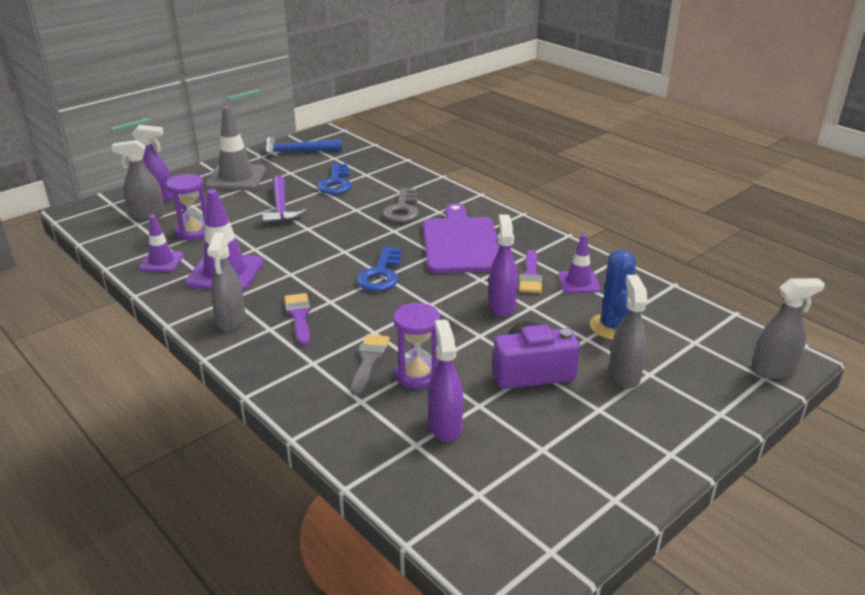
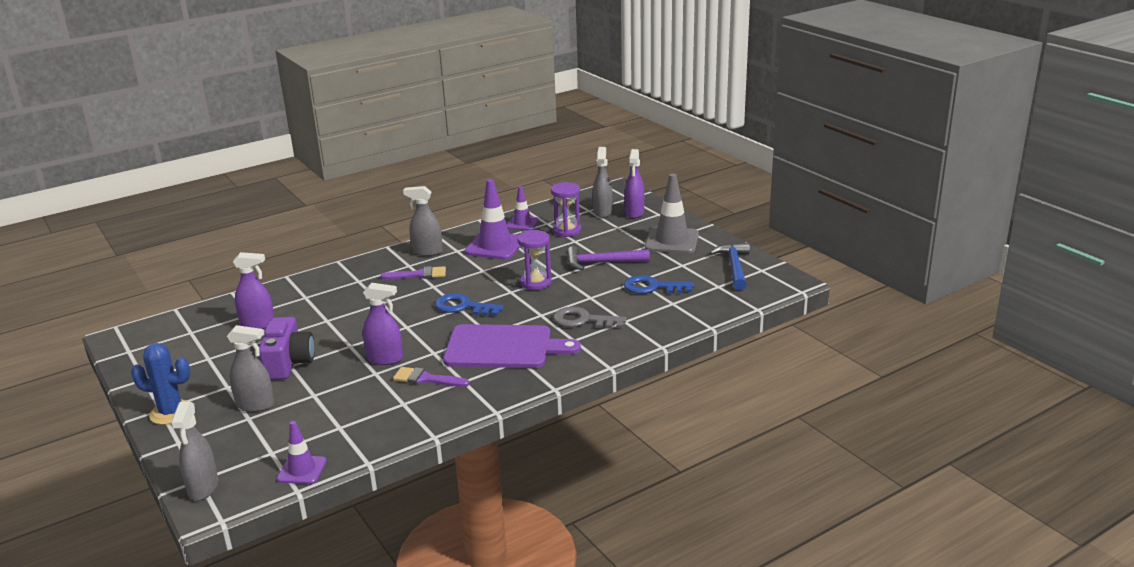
camera: 100 degrees right, 5 degrees down
(369, 360) = (347, 300): grey brush -> none
(417, 375) = (318, 317): purple hourglass -> purple hourglass (536, 283)
(578, 282) = (401, 404): purple traffic cone -> purple traffic cone (302, 470)
(612, 327) = (321, 411): blue cactus -> blue cactus (171, 412)

